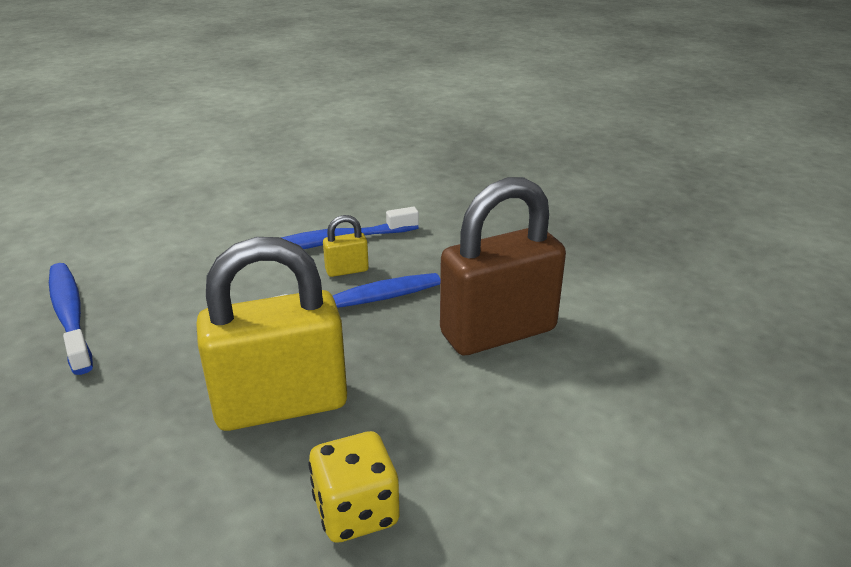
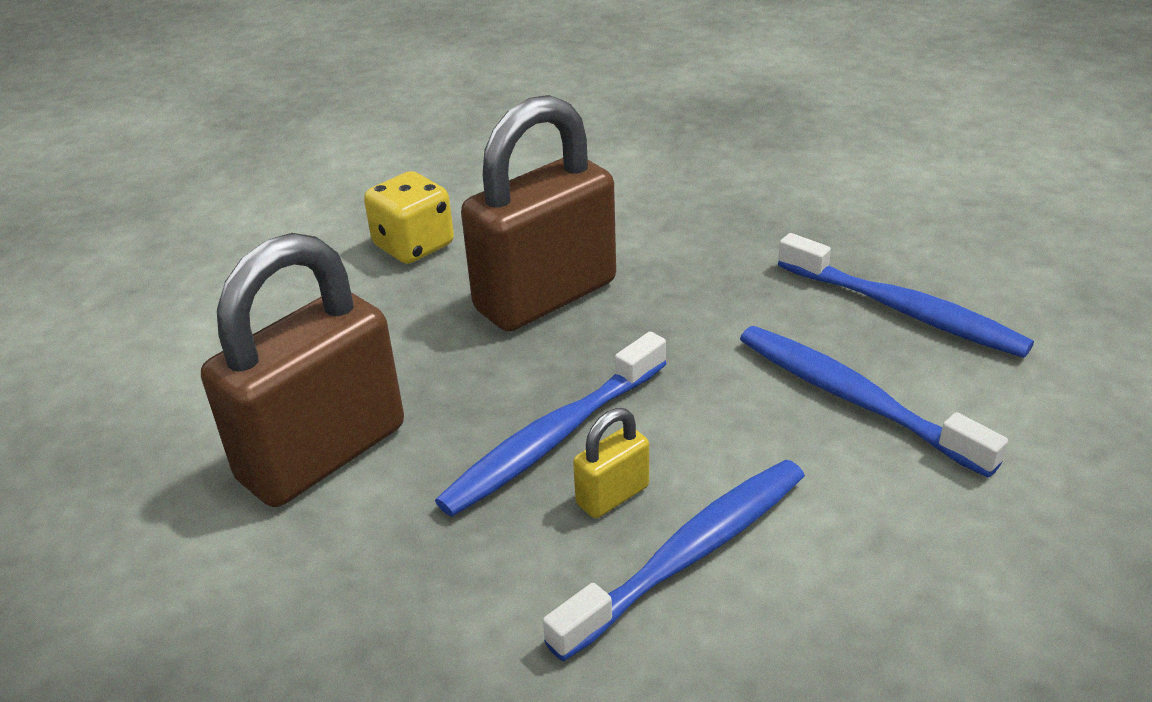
camera: 160 degrees right, 5 degrees up
(176, 278) = (854, 399): none -> blue toothbrush
(281, 404) = (545, 296): yellow padlock -> brown padlock

